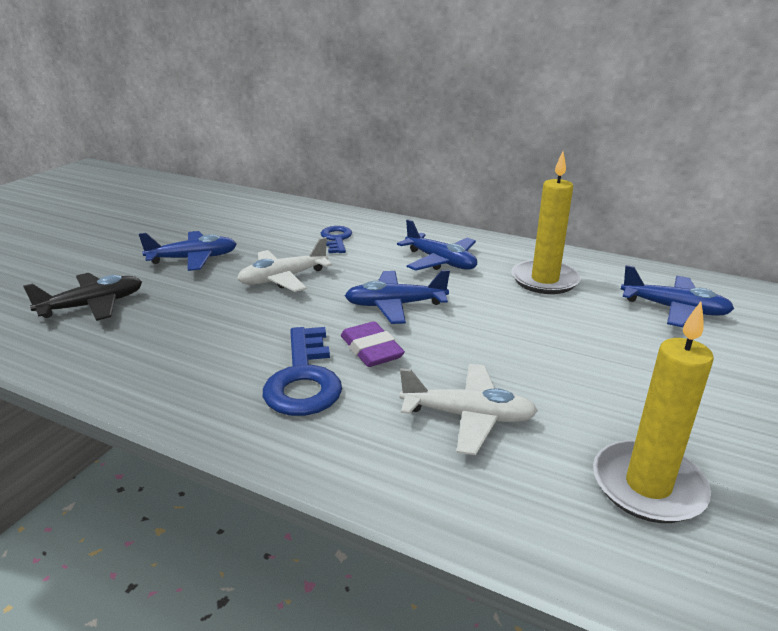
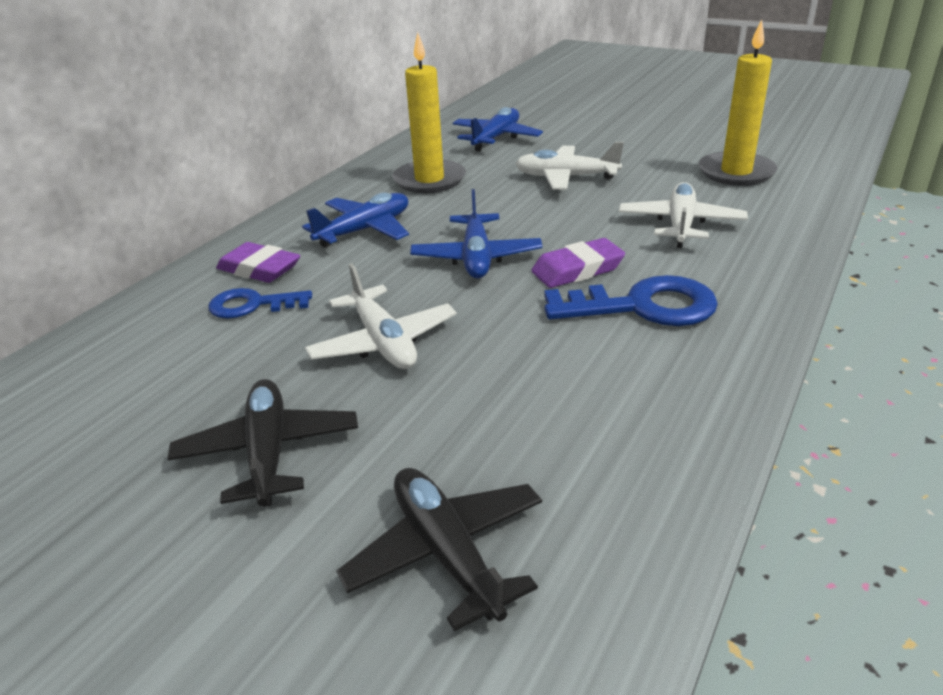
camera: 85 degrees left, 5 degrees up
(193, 259) = (268, 452): blue plane -> black plane
(382, 235) = (259, 269): none -> purple eraser
(577, 349) = (566, 177): none -> white plane

